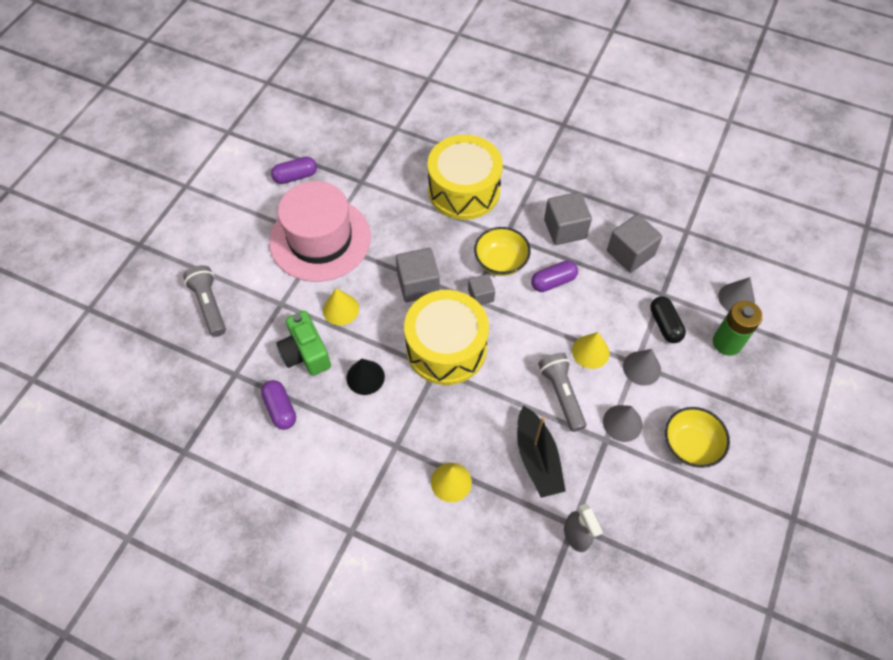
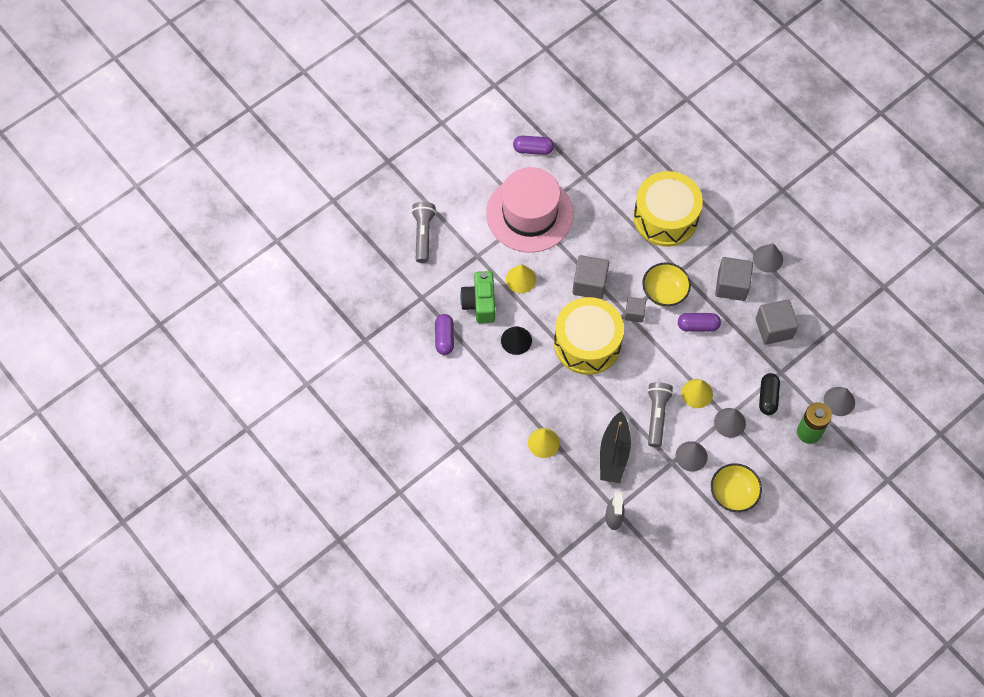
camera: 25 degrees right, 5 degrees up
(585, 190) = (768, 258): none -> grey cone

